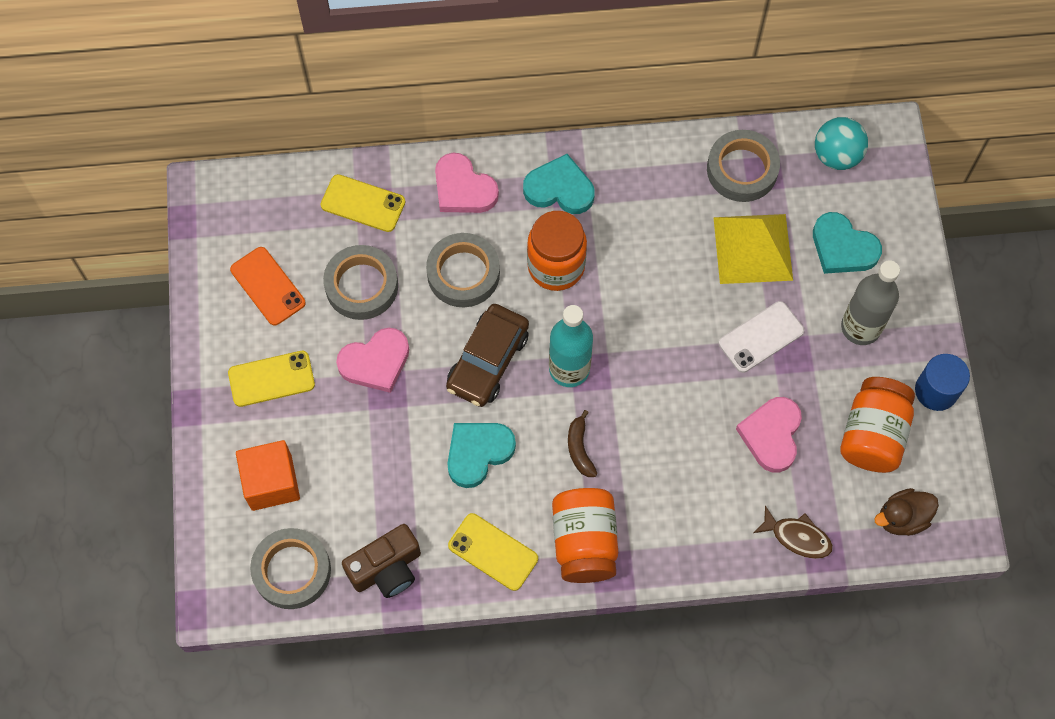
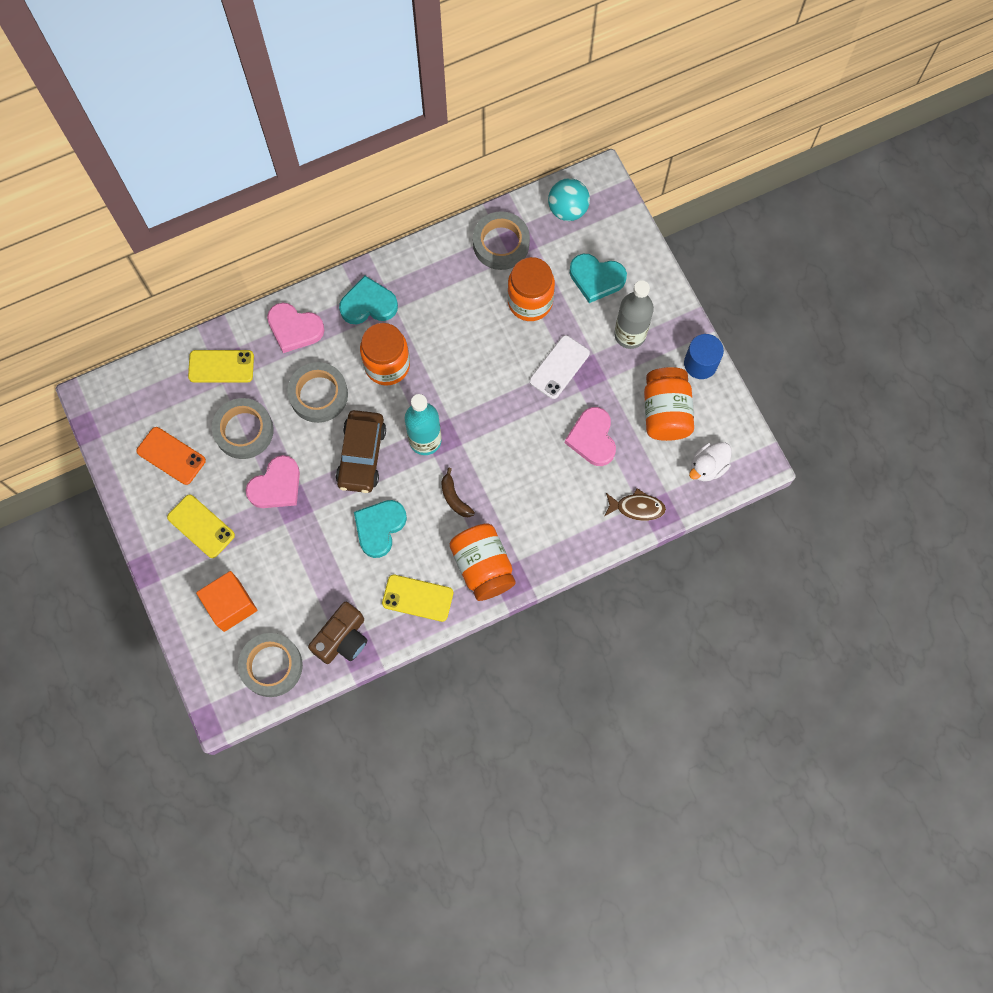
camera: 20 degrees left, 5 degrees up
(271, 379) = (201, 526): yellow phone -> yellow phone turned 75 degrees clockwise
(753, 248) = (530, 302): yellow pyramid -> orange jar
(902, 518) = (707, 467): brown duck -> white duck

